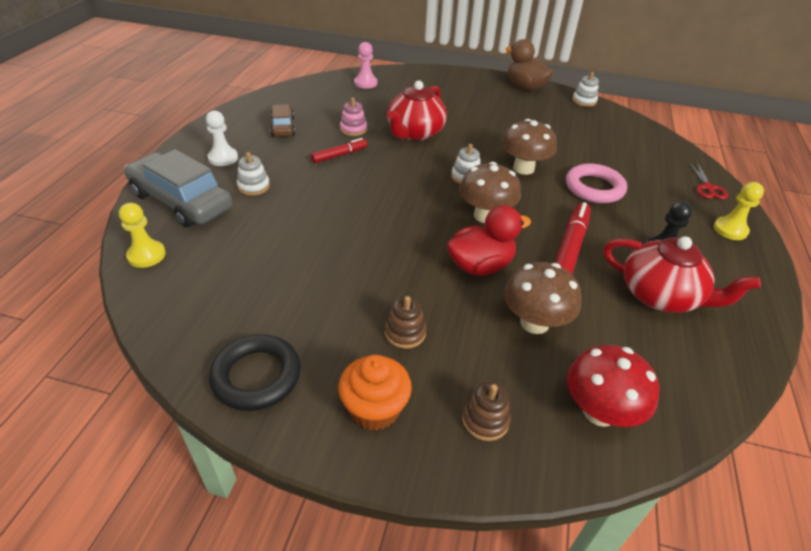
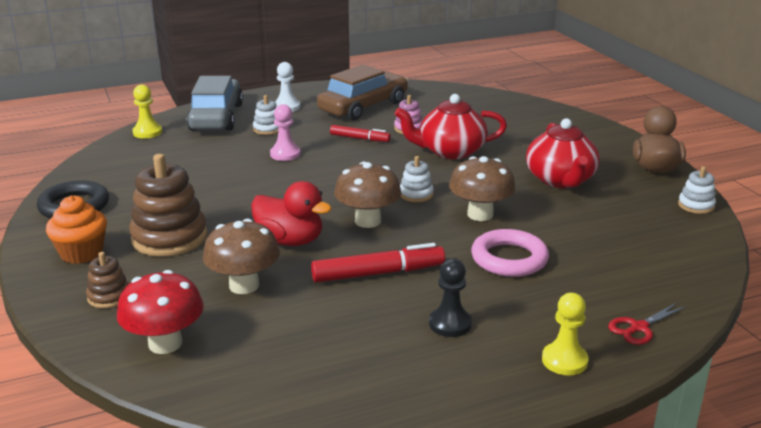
camera: 55 degrees right, 15 degrees down
(283, 127) = (363, 107): brown car -> brown car, size x1.85
(365, 83) = (496, 105): pink pawn -> pink pawn (285, 154)
(405, 332) = (169, 238): brown stacking toy -> brown stacking toy, size x1.98
(661, 296) = (367, 340): red teapot -> red teapot (561, 180)

